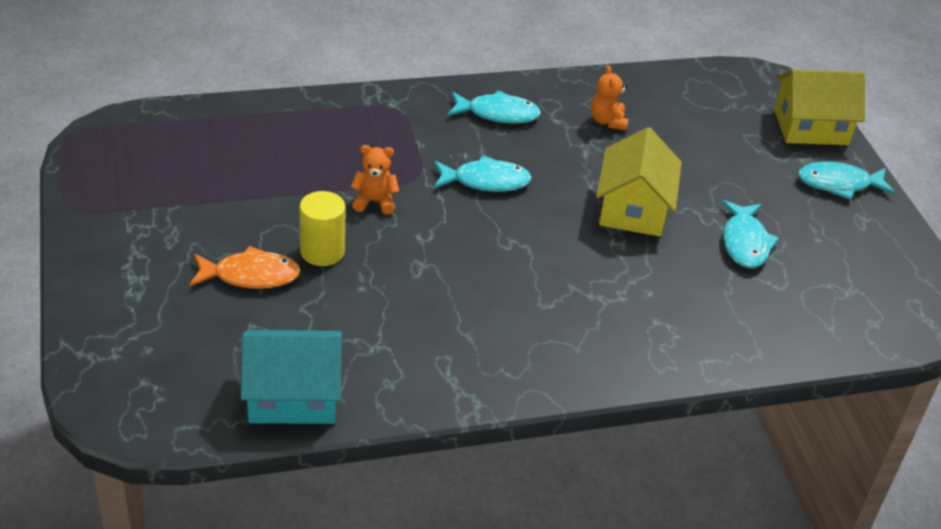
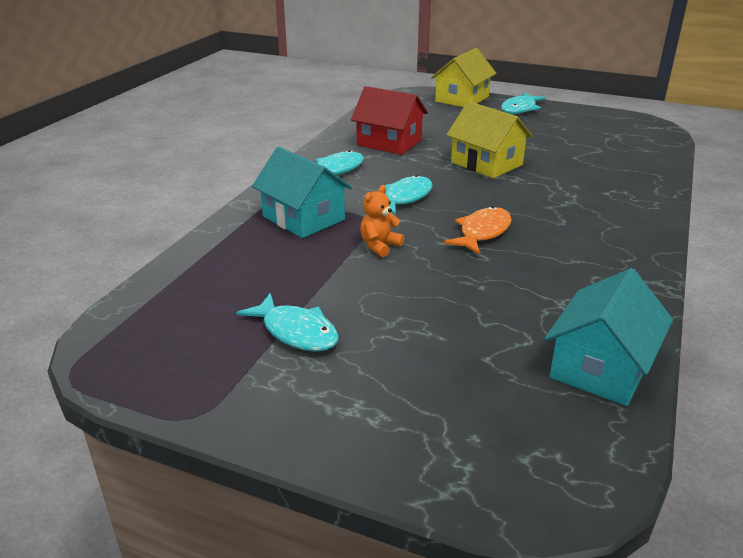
camera: 50 degrees left, 10 degrees down
(250, 276) = (416, 336): orange fish -> orange fish (482, 232)
(322, 252) = (418, 289): yellow cylinder -> none
(381, 136) = (303, 218): none -> turquoise house
(607, 121) = (389, 142): orange teddy bear -> red house
(745, 242) = (550, 146): turquoise fish -> turquoise fish (296, 332)

